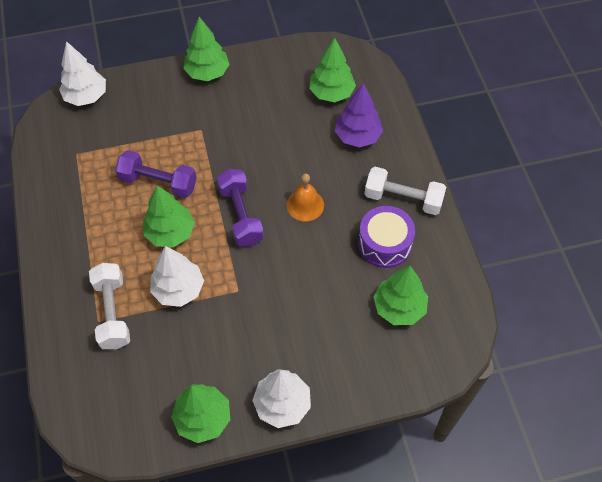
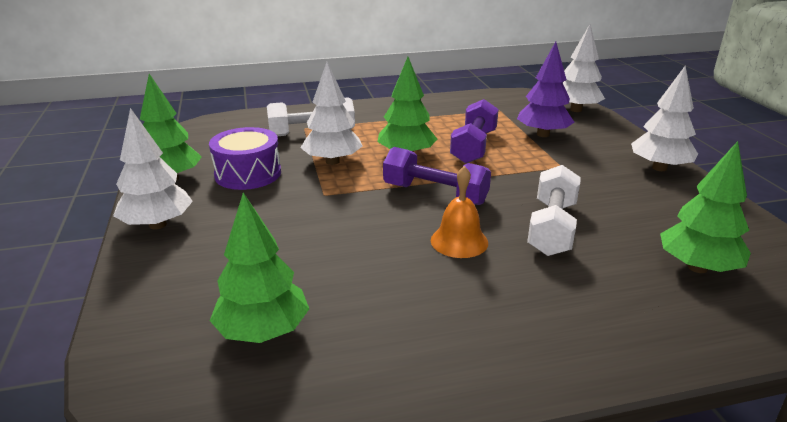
camera: 90 degrees right, 30 degrees down
(207, 72) = (659, 168): green tree -> white tree
(241, 215) = (435, 194): purple dumbbell -> purple dumbbell turned 45 degrees clockwise
(357, 136) = (615, 294): purple tree -> purple tree (542, 134)
(384, 244) = (390, 319): purple drum -> purple drum (248, 174)
(403, 199) = (491, 346): white dumbbell -> white dumbbell (552, 228)

